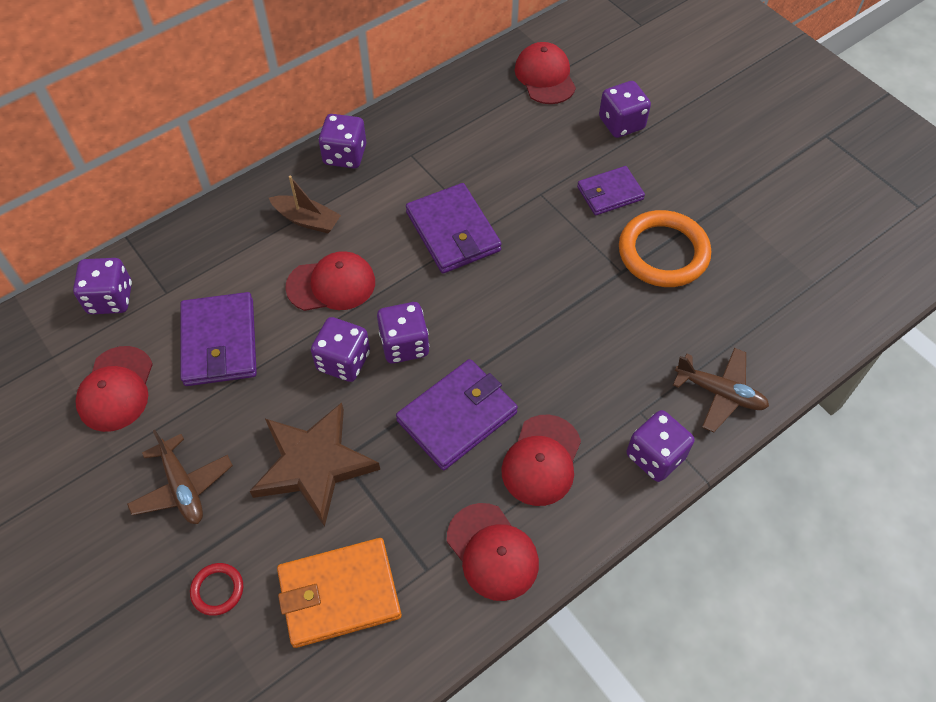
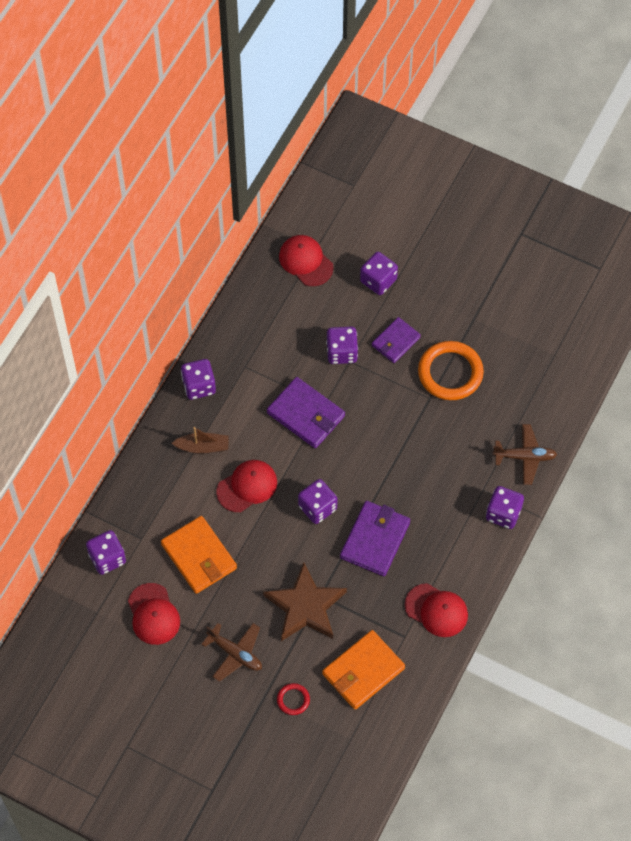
camera: 25 degrees left, 5 degrees up
(219, 342) = (199, 556): purple wallet -> orange wallet
(343, 361) = (285, 535): purple dice -> purple dice (342, 352)
(541, 460) = (438, 545): red cap -> none

